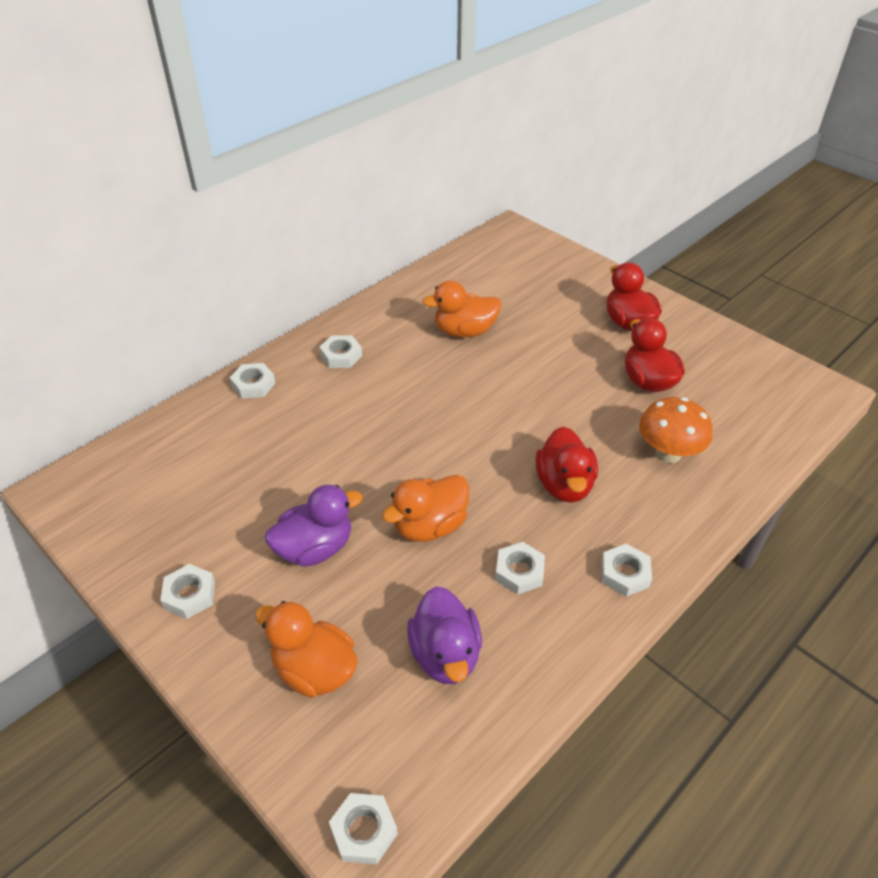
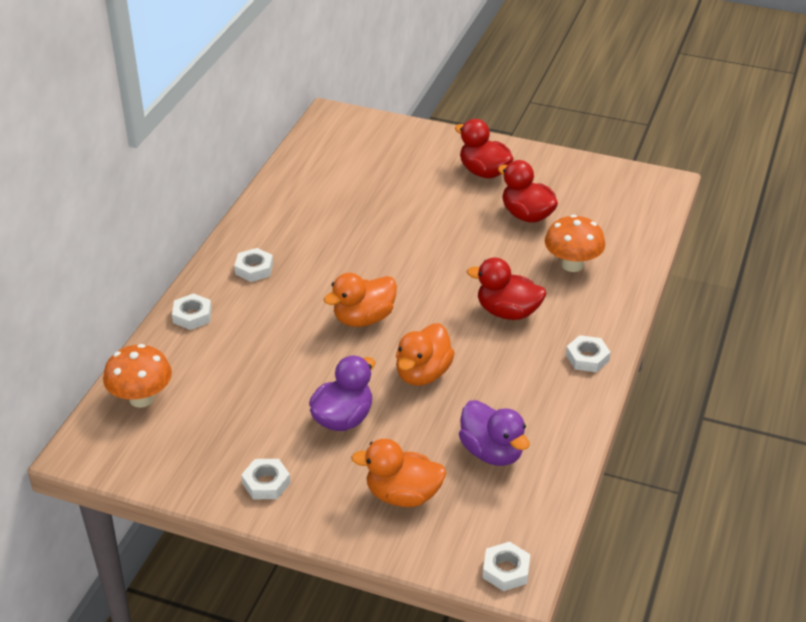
camera: 25 degrees left, 5 degrees down
(148, 454) = (141, 398): none -> orange mushroom
(464, 331) = (350, 217): orange duck -> orange duck (363, 318)
(519, 572) = (511, 382): white nut -> none
(564, 485) = (507, 312): red duck -> red duck turned 135 degrees clockwise

